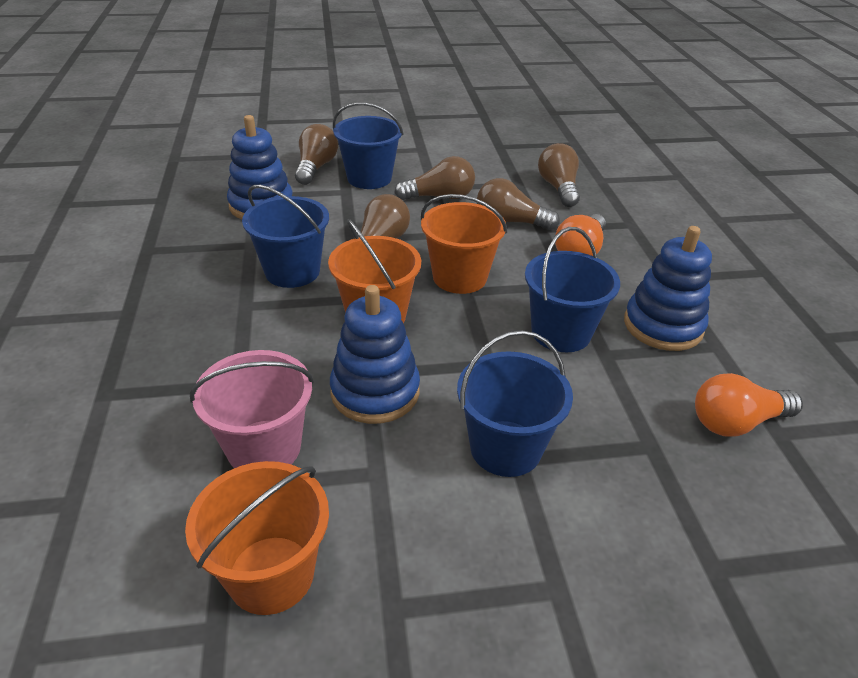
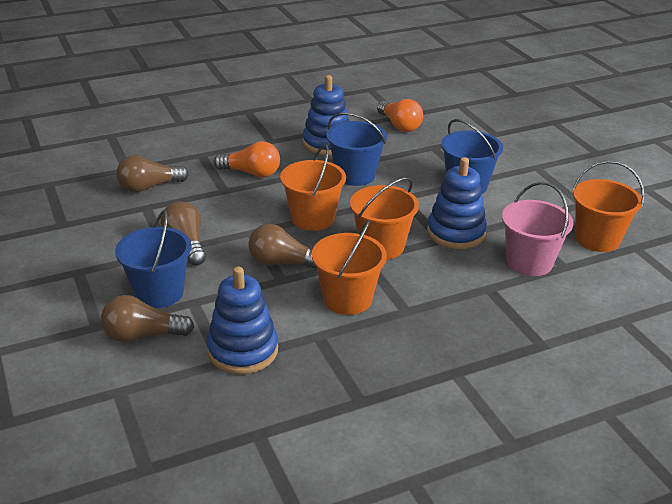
camera: 105 degrees left, 5 degrees down
(292, 271) = (347, 299): blue bucket -> orange bucket
(510, 222) = (219, 205): brown light bulb -> none

